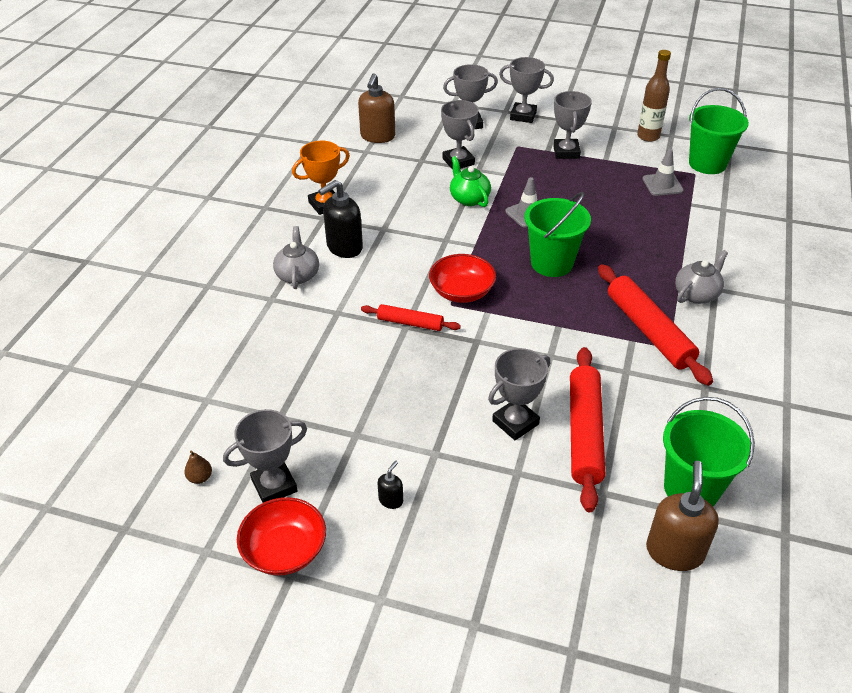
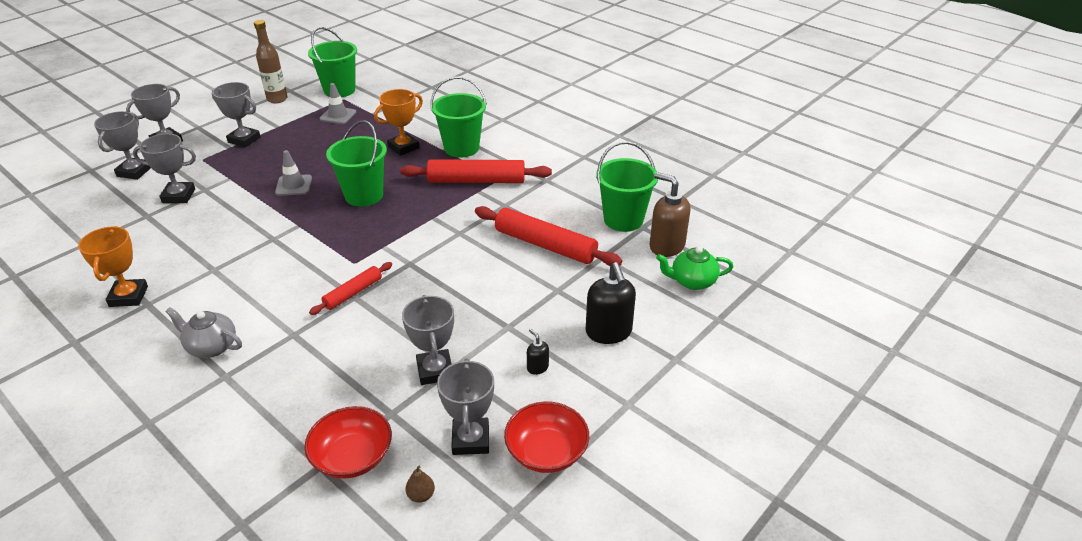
camera: 65 degrees left, 5 degrees down
(344, 247) = (209, 303): black soap dispenser -> black soap dispenser (608, 332)
(377, 137) = (71, 229): brown soap dispenser -> none
(462, 292) = (346, 252): red bowl -> red bowl (352, 457)
(469, 198) = (236, 207): green teapot -> green teapot (692, 281)
(515, 422) = (510, 274): grey trophy -> grey trophy (435, 370)
(655, 252) = (403, 147): none -> orange trophy
(697, 294) = (461, 148): grey teapot -> green bucket

